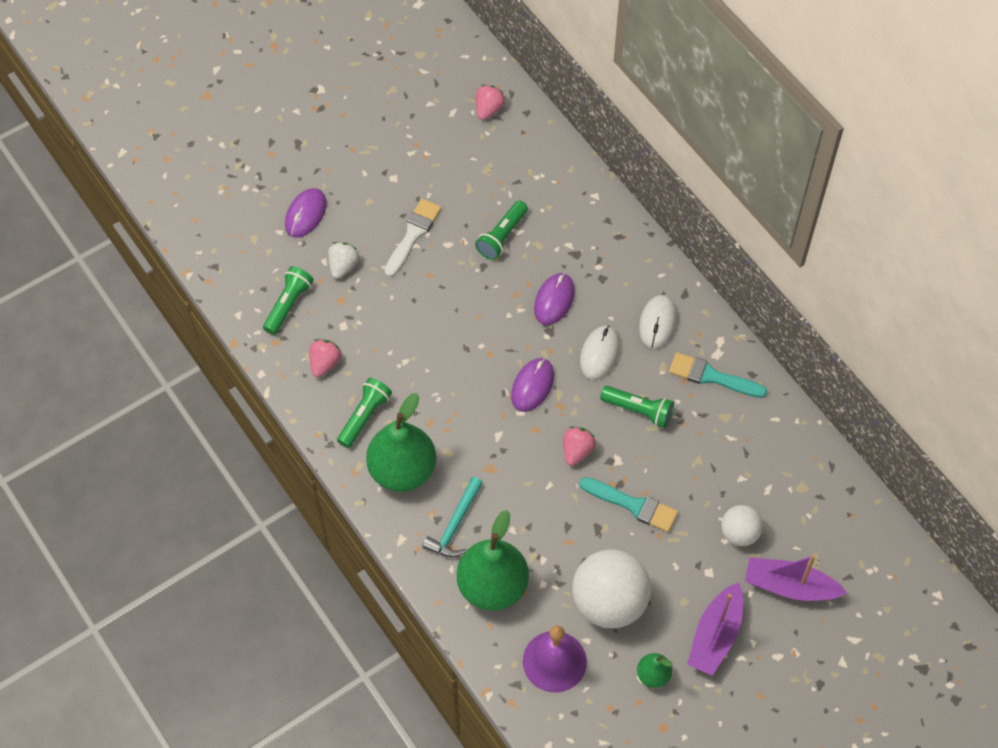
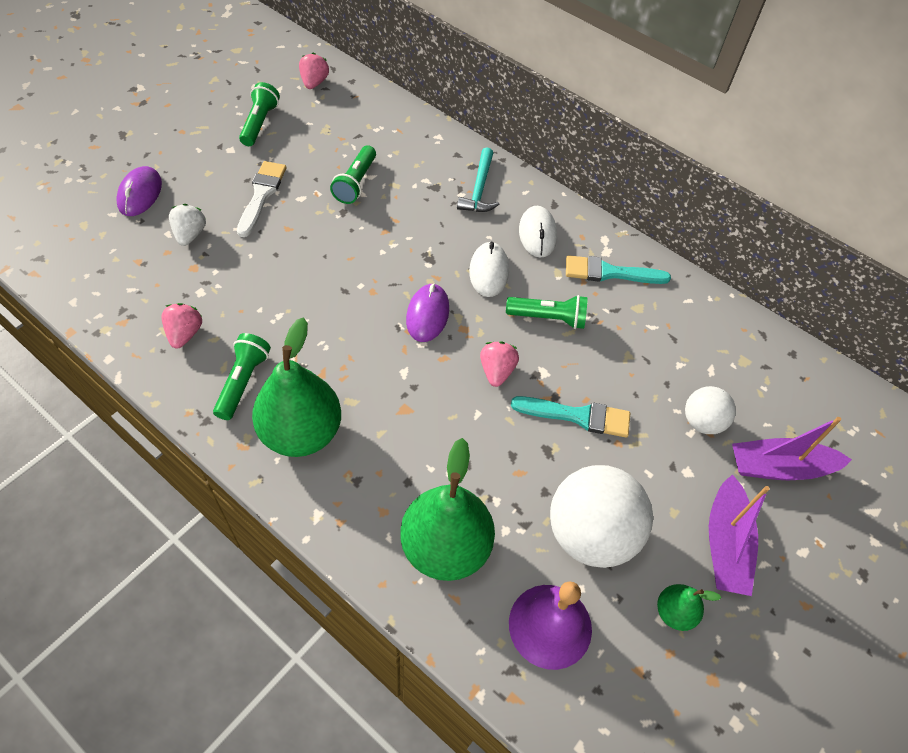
camera: 20 degrees left, 5 degrees down
(288, 305) = (132, 282): green flashlight -> green flashlight (259, 123)
(455, 525) = (380, 482): turquoise hammer -> turquoise hammer (479, 189)
(554, 300) = (426, 230): purple mouse -> none

